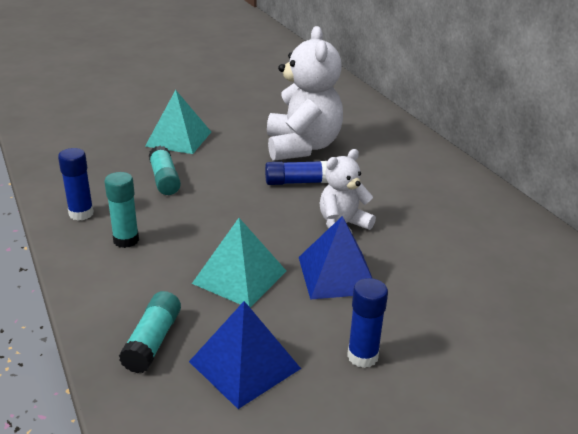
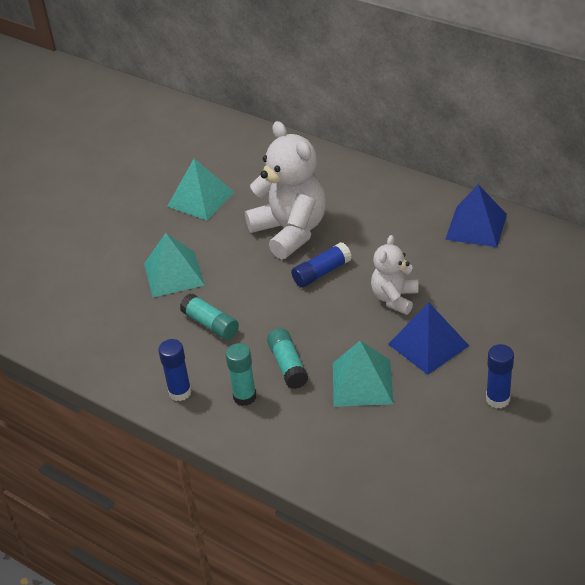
camera: 25 degrees left, 10 degrees up
(153, 341) = (354, 463): turquoise glue stick -> turquoise glue stick (288, 365)
(244, 365) = (430, 446): blue pyramid -> blue pyramid (476, 226)
(255, 104) = (200, 199): none -> turquoise pyramid

